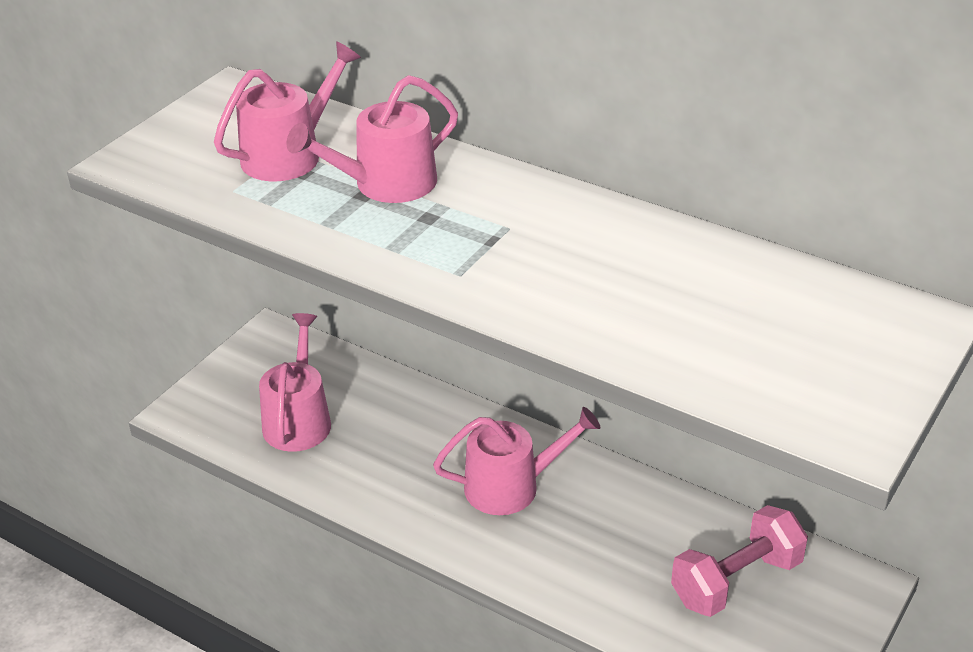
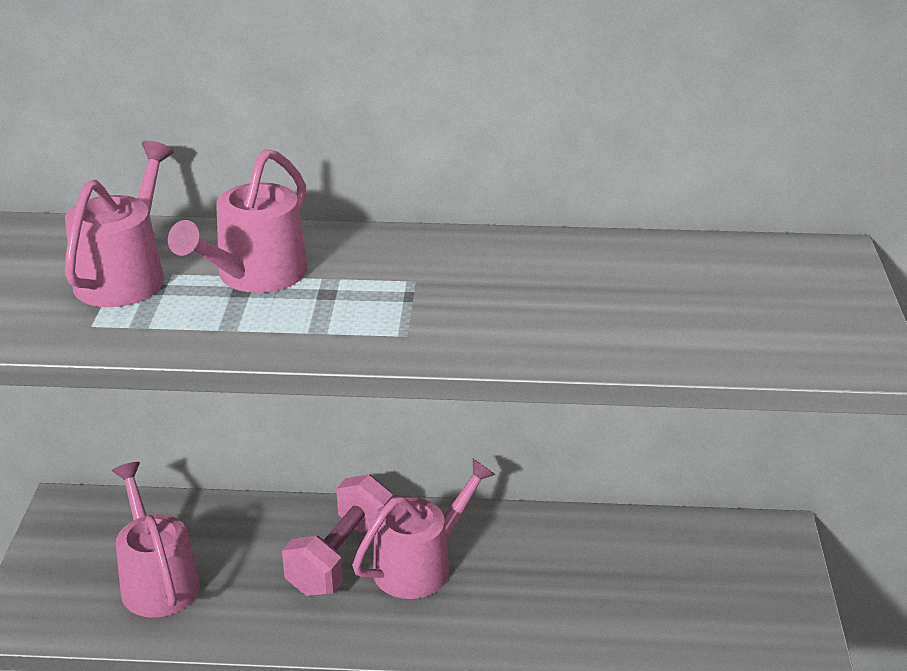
camera: 30 degrees left, 5 degrees down
(736, 581) = (677, 571): pink dumbbell -> pink dumbbell (341, 557)

